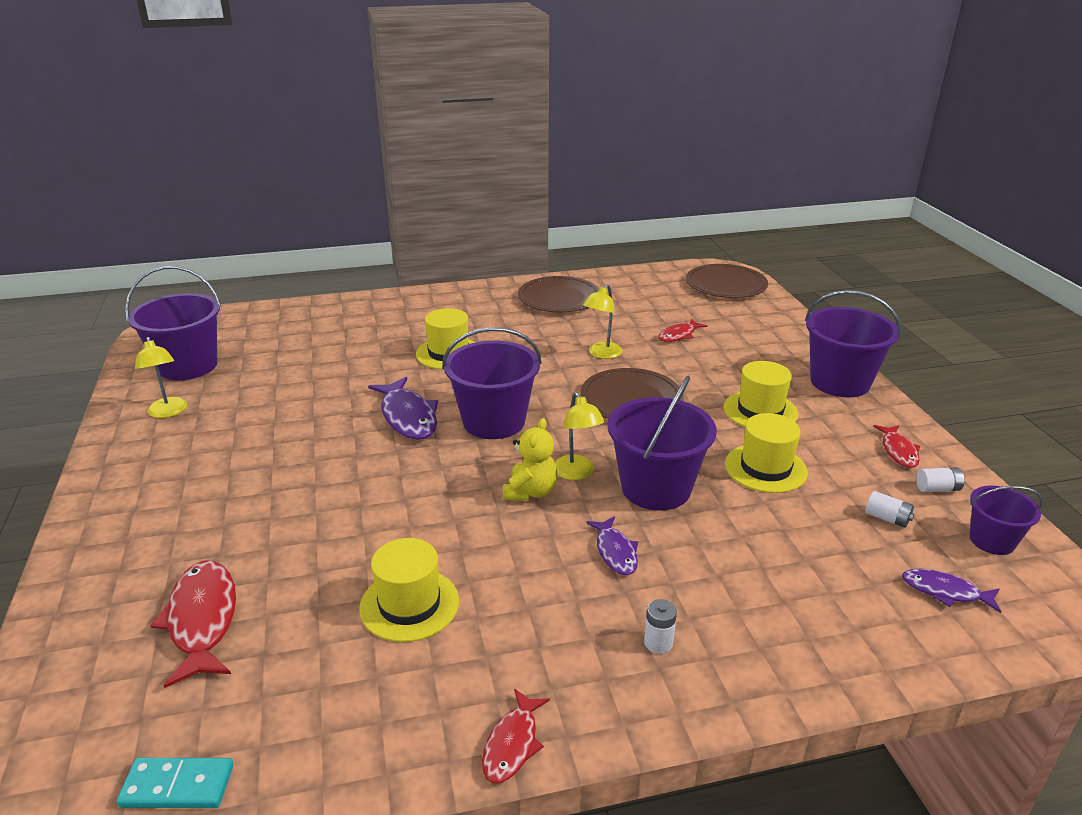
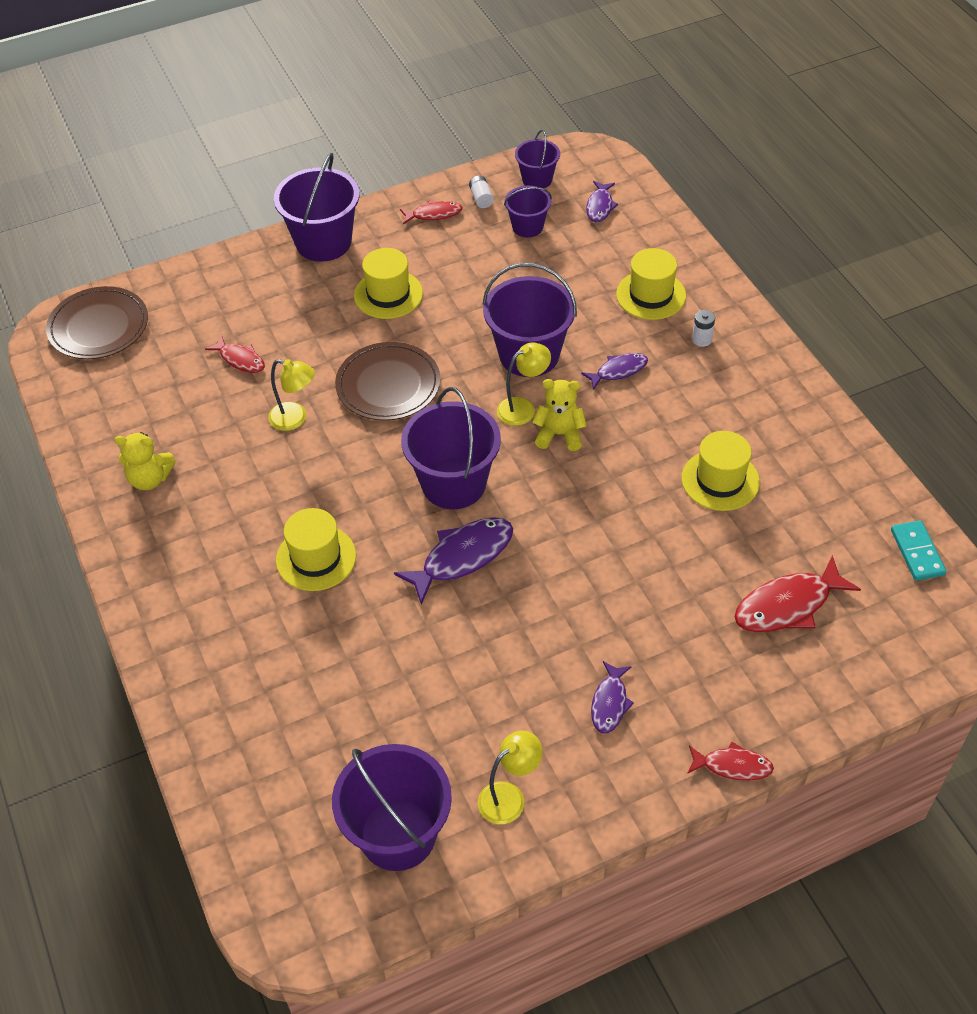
camera: 100 degrees left, 20 degrees up
(200, 473) = (610, 703): none -> purple fish
(512, 744) = (812, 398): red fish -> red fish (732, 766)
(559, 298) = (150, 479): brown plate -> yellow teddy bear
(765, 468) = (480, 290): yellow hat -> yellow hat (651, 295)
(887, 518) = (527, 227): white battery -> purple bucket

